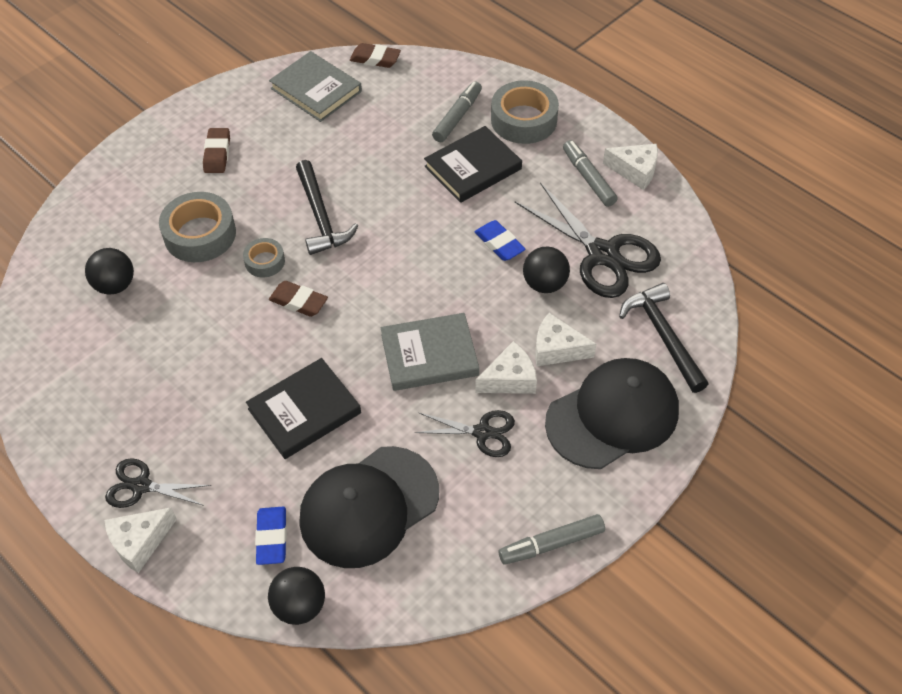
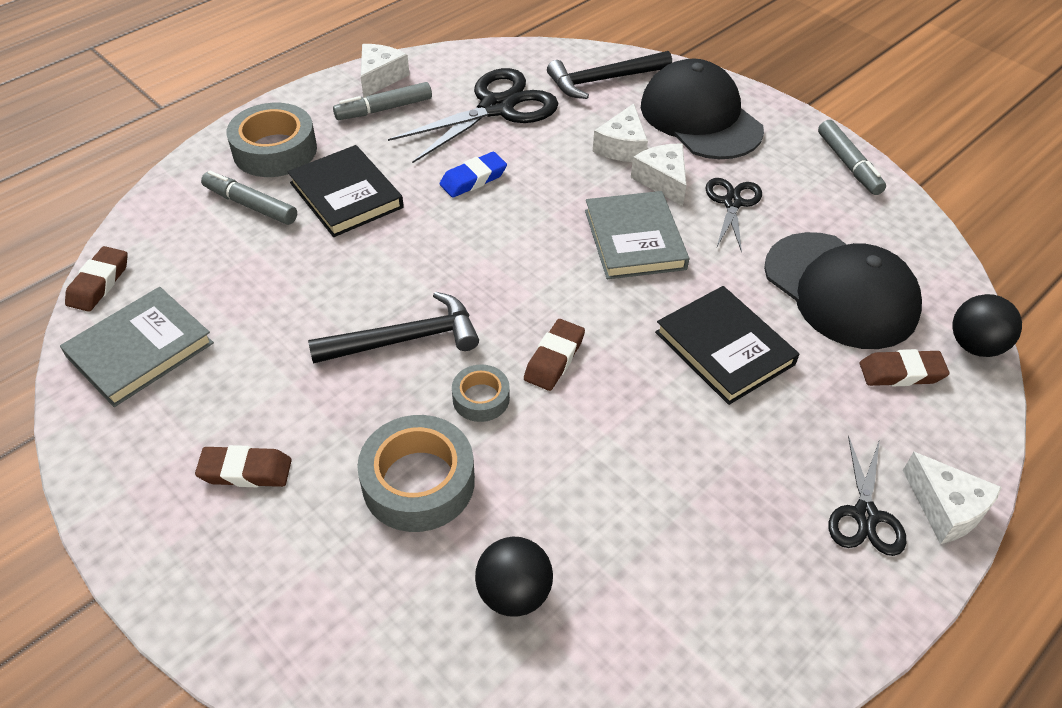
camera: 90 degrees left, 5 degrees down
(272, 538) = (901, 373): blue eraser -> brown eraser
(545, 284) = (535, 149): black ball -> none

